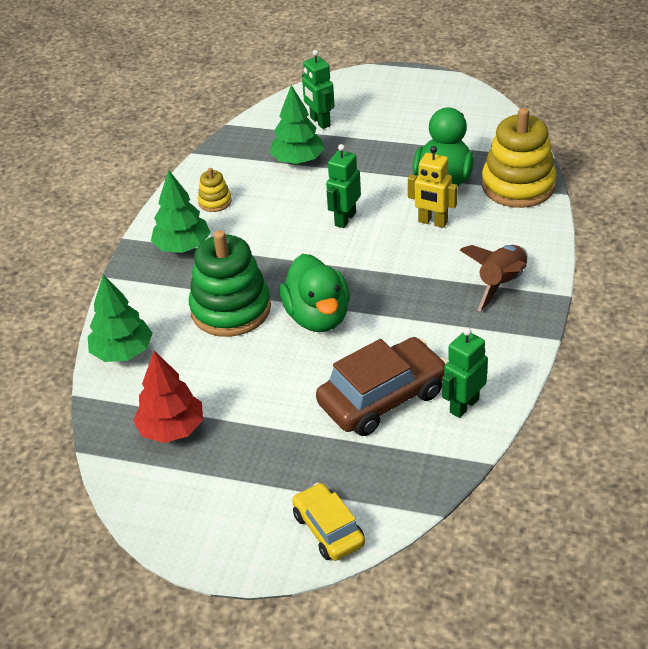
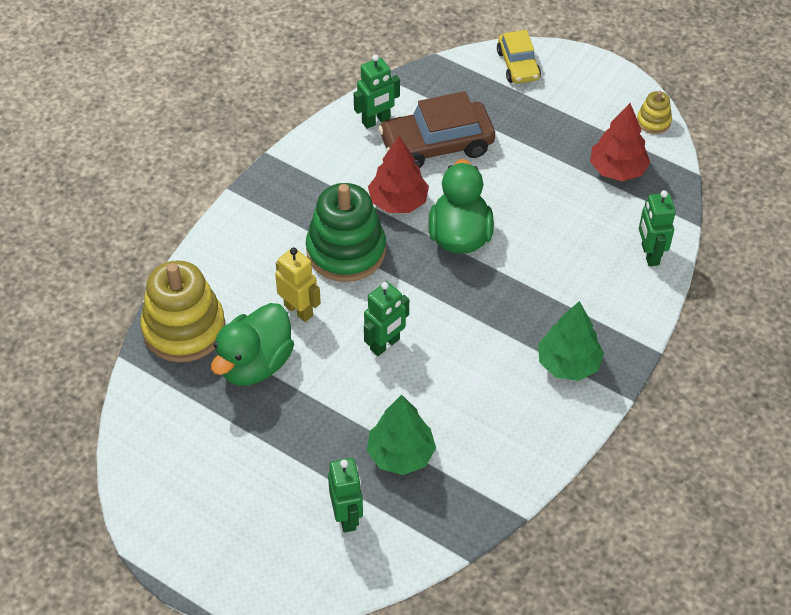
camera: 165 degrees left, 10 degrees up
(123, 352) = (649, 254): green tree -> green robot
(215, 202) = (517, 419): yellow stacking toy -> yellow stacking toy (653, 121)
(231, 309) = (538, 269): green stacking toy -> green stacking toy (346, 251)
(394, 330) = (398, 202): none -> red tree
(501, 284) = (278, 218): brown rocket -> none

